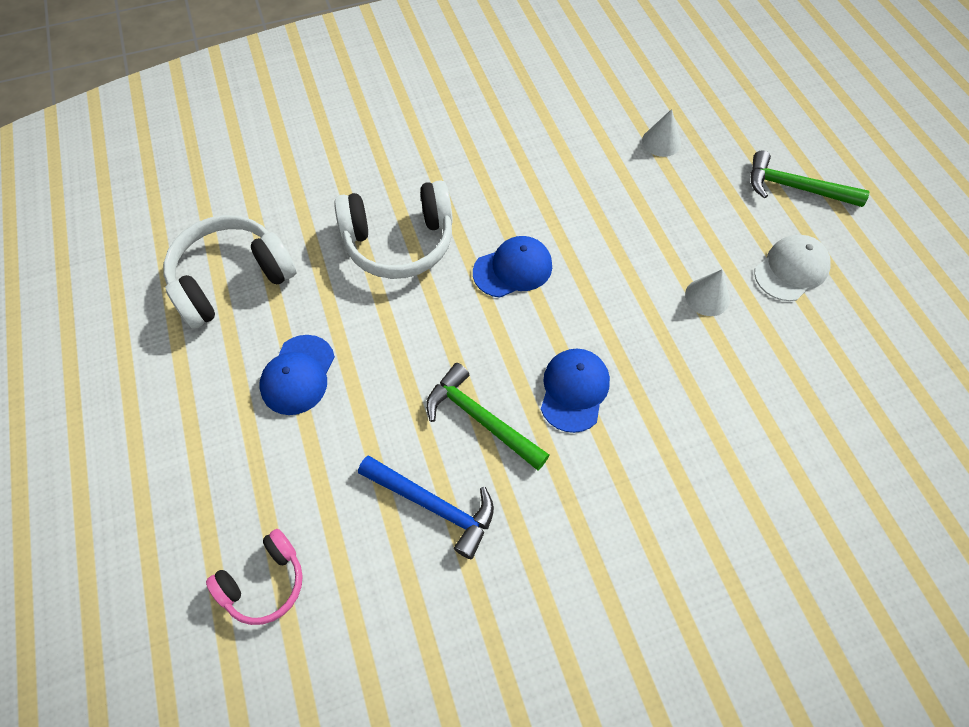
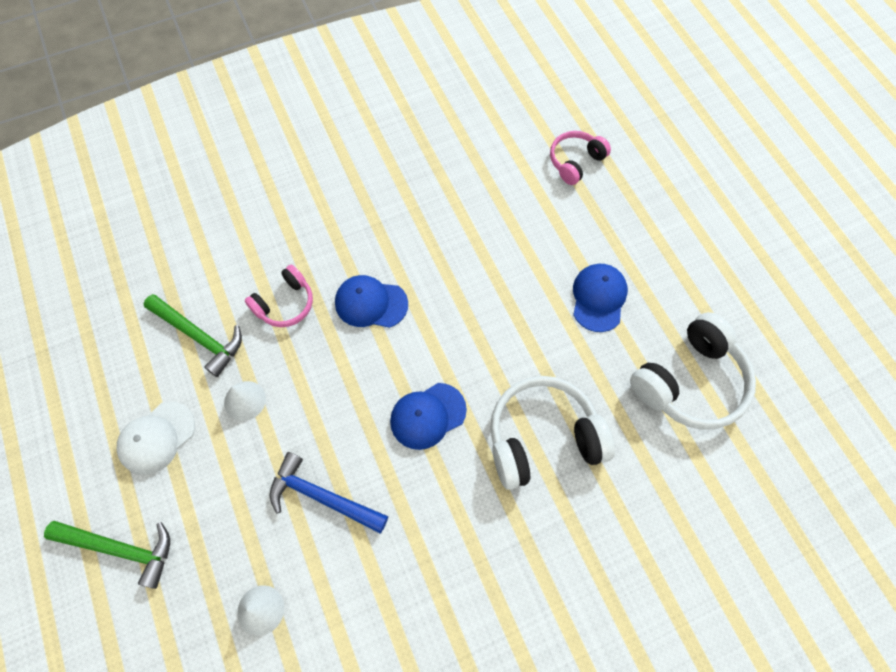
camera: 175 degrees right, 5 degrees up
(433, 505) = (472, 213): blue hammer -> blue hammer (322, 497)
(481, 419) = (444, 274): green hammer -> green hammer (199, 336)
(574, 390) = (371, 303): blue cap -> blue cap turned 90 degrees clockwise
(679, 398) = (285, 303): none -> pink headphones

